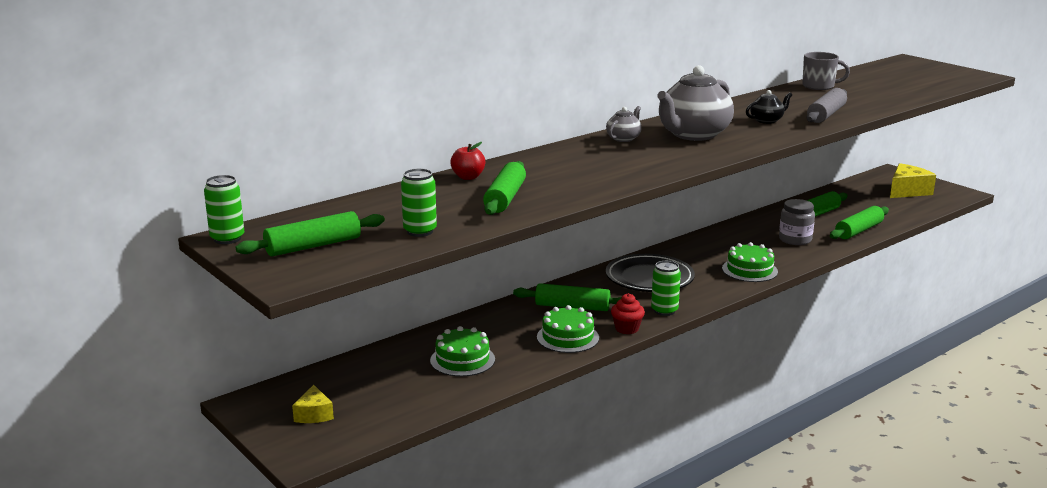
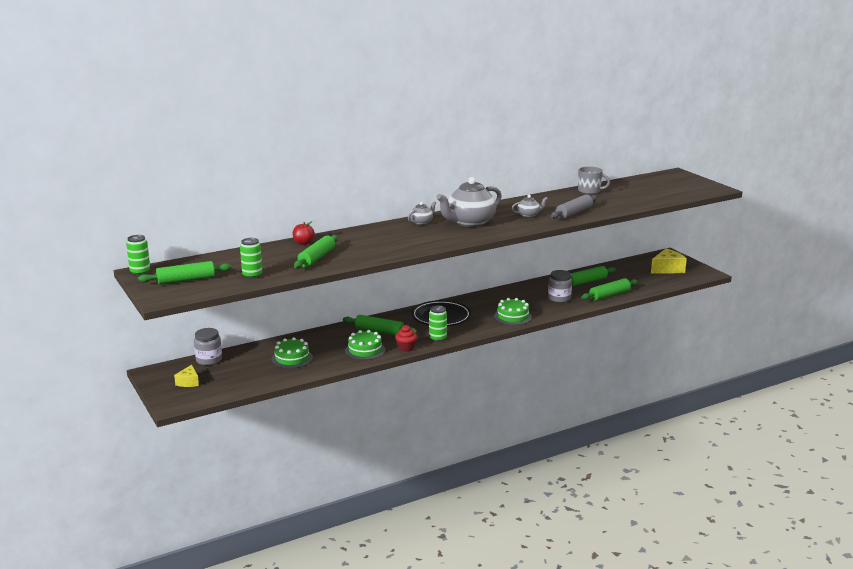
camera: 10 degrees right, 0 degrees up
(331, 374) = (209, 360): none -> grey jar
(767, 120) = (529, 215): black teapot -> grey teapot

